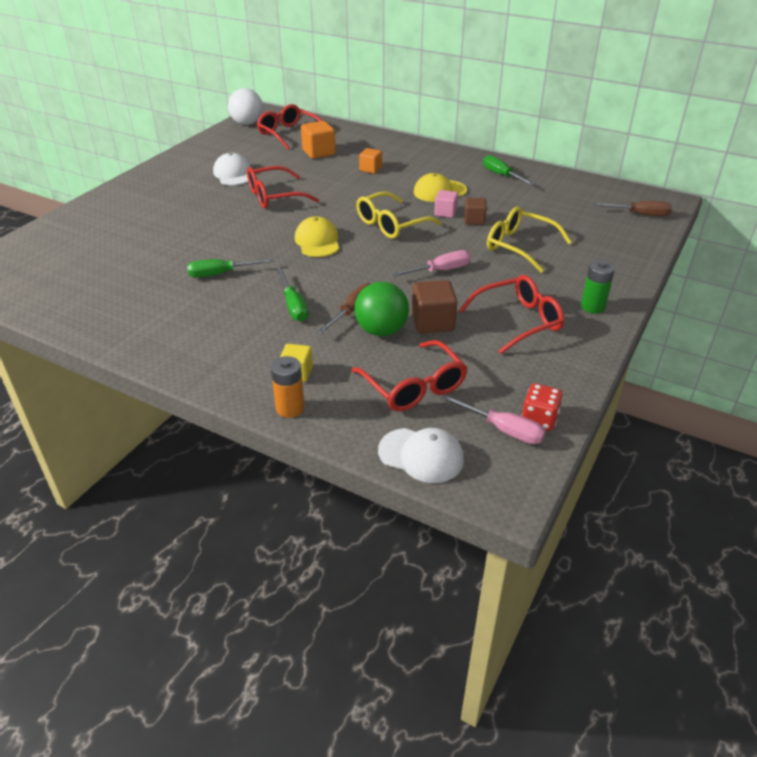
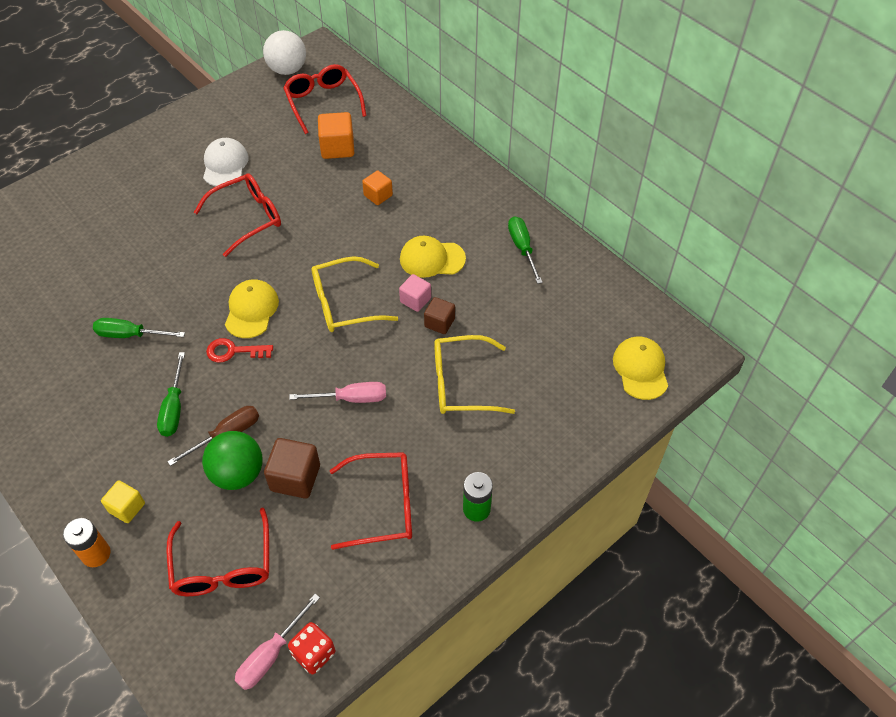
camera: 20 degrees right, 15 degrees up
(274, 196) = (247, 218): red glasses -> red glasses turned 150 degrees clockwise
(320, 265) = (233, 351): none -> red key
(421, 455) = (177, 659): white cap -> none
(503, 429) = (271, 654): pink screwdriver -> pink screwdriver turned 75 degrees clockwise
(519, 246) = (461, 384): yellow glasses -> yellow glasses turned 60 degrees counterclockwise
(640, 214) = (640, 369): brown screwdriver -> yellow cap

